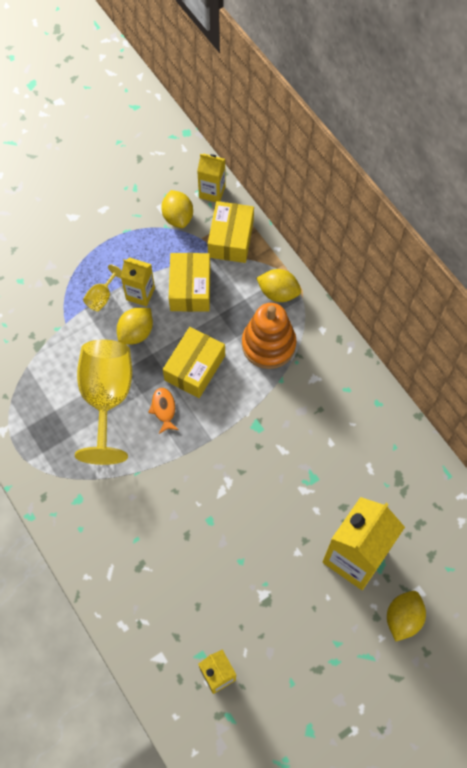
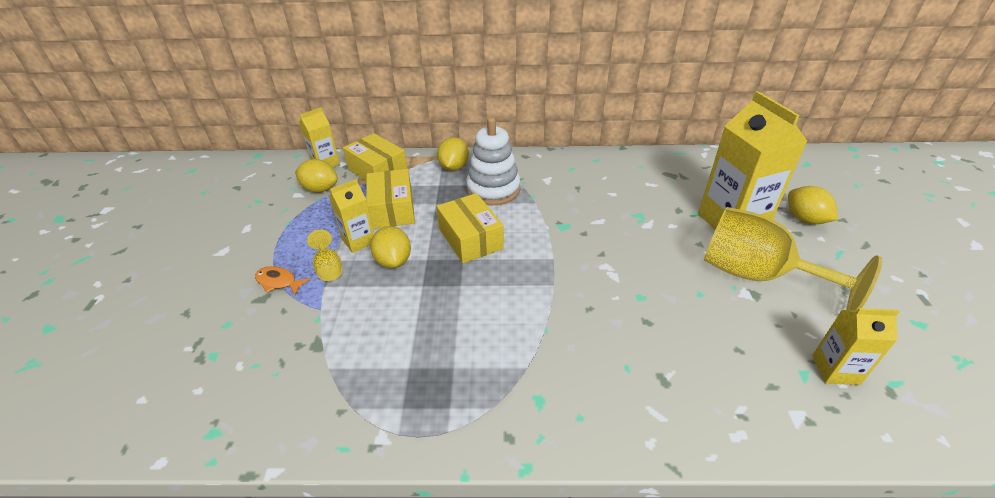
camera: 55 degrees left, 25 degrees down
(107, 398) = (439, 314): yellow goblet -> yellow goblet (756, 275)
(164, 409) = (492, 277): orange fish -> orange fish (278, 282)
(190, 288) = (392, 209): yellow box -> yellow box turned 45 degrees clockwise
(268, 344) = (493, 189): orange stacking toy -> white stacking toy
(278, 293) = (454, 167): yellow lemon -> yellow lemon turned 45 degrees counterclockwise

